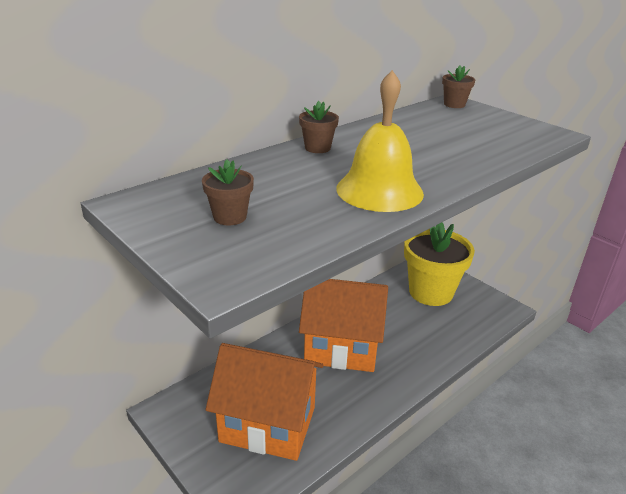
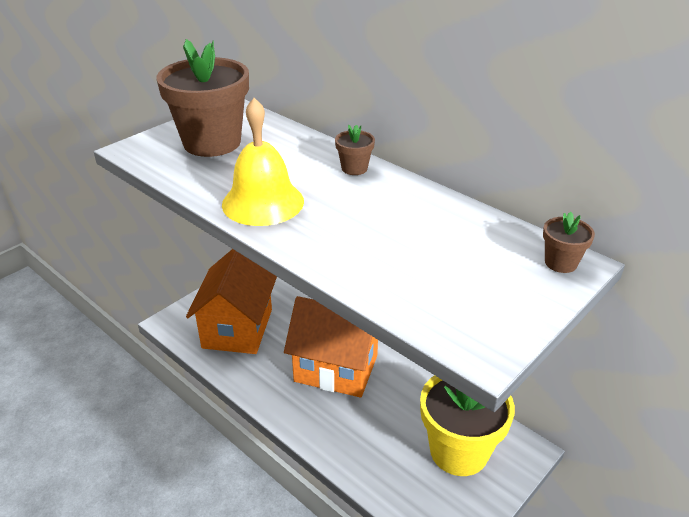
camera: 85 degrees right, 5 degrees up
(230, 217) = (212, 143): brown flower pot -> brown flower pot, size x2.33
(341, 348) = (336, 368): orange house -> orange house turned 75 degrees counterclockwise

